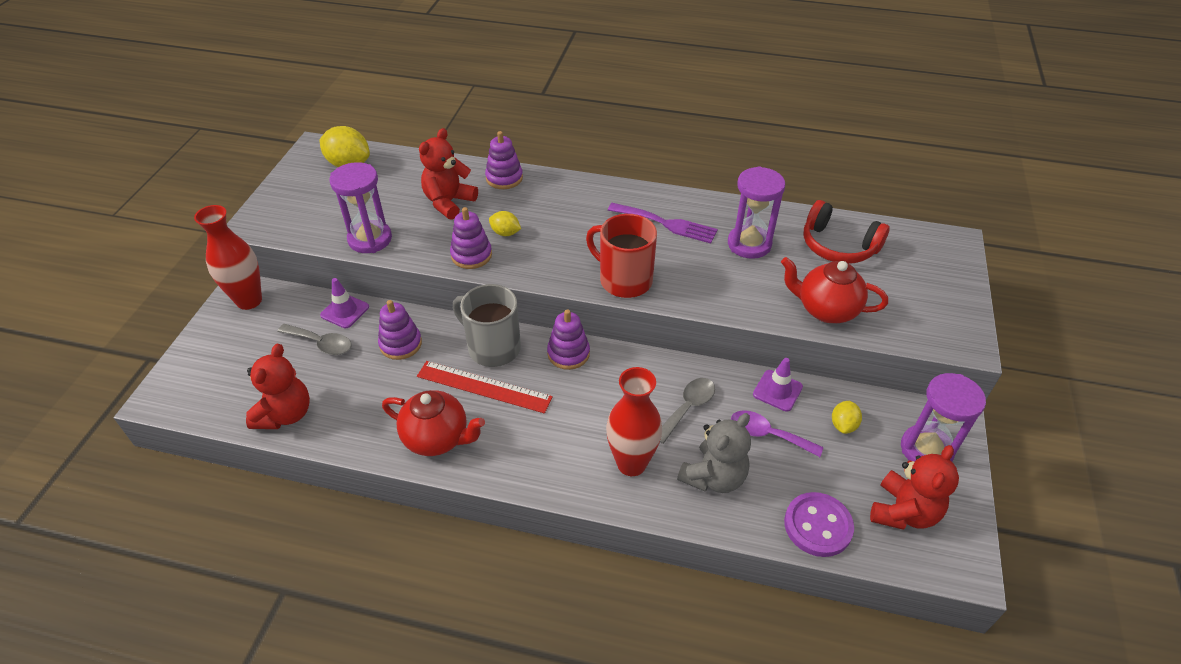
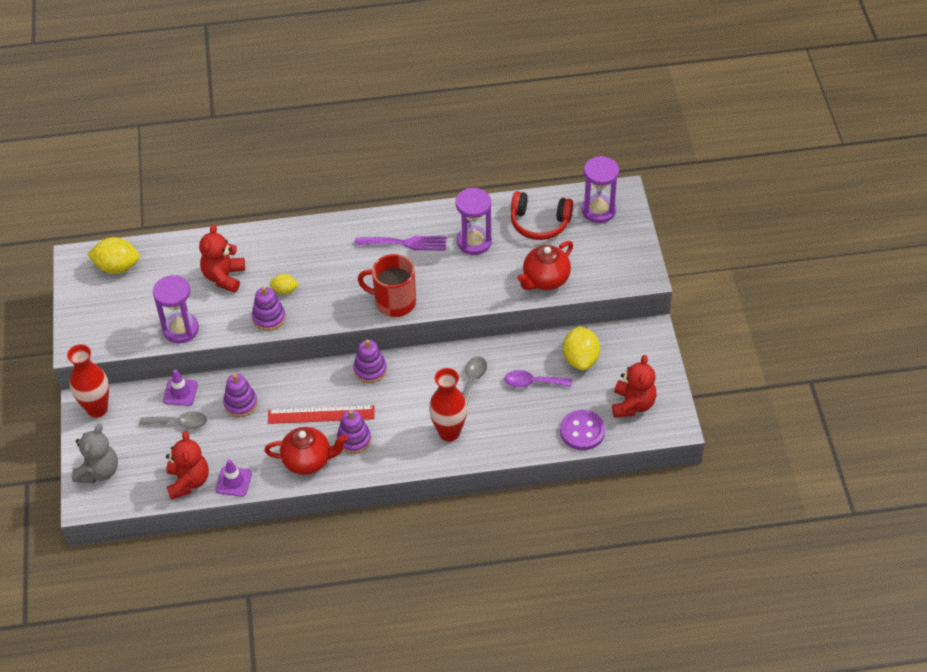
camera: 20 degrees left, 5 degrees up
(492, 347) = (311, 383): grey mug -> none
(504, 178) = (256, 240): purple stacking toy -> purple stacking toy (354, 439)
(714, 477) = (506, 423): grey teddy bear -> grey teddy bear (99, 471)
(777, 390) = (529, 349): purple traffic cone -> purple traffic cone (233, 481)
(825, 310) = (545, 280): red teapot -> red teapot turned 45 degrees counterclockwise
(843, 425) = (580, 359): yellow lemon -> yellow lemon, size x1.81
(926, 449) = (638, 358): purple hourglass -> purple hourglass (598, 210)

